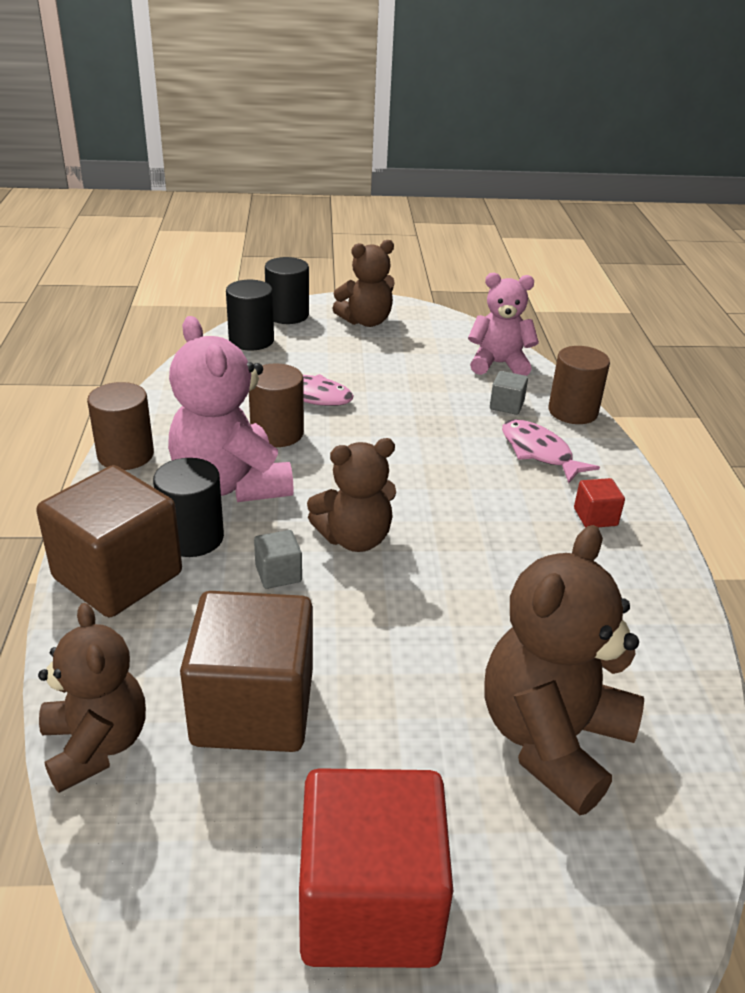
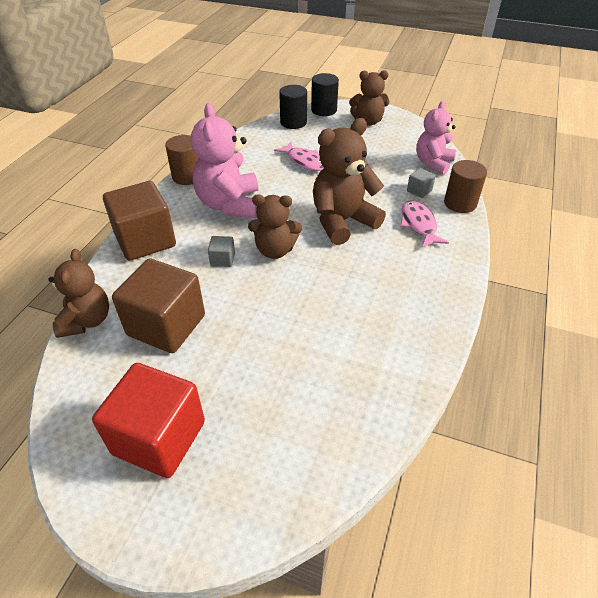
camera: 25 degrees right, 10 degrees up
(192, 537) = (192, 229): black cylinder -> none
(277, 433) = (272, 180): brown cylinder -> none
(498, 364) = (433, 163): pink teddy bear -> pink teddy bear turned 90 degrees counterclockwise
(552, 739) = (307, 390): brown teddy bear -> brown teddy bear (342, 221)
(595, 517) = (425, 272): red cube -> none

